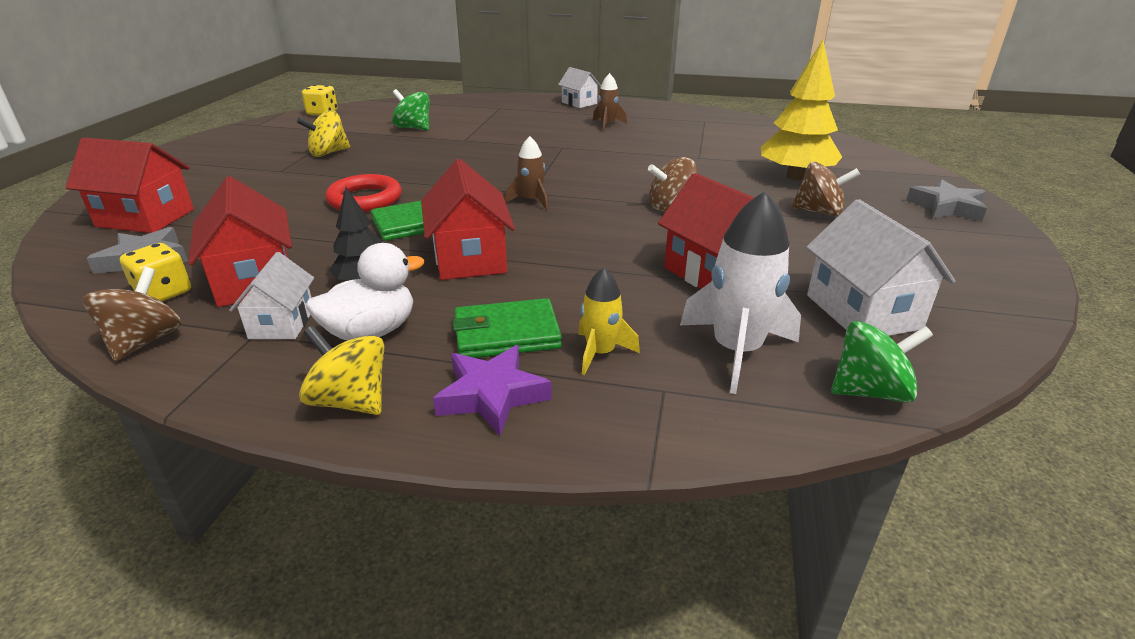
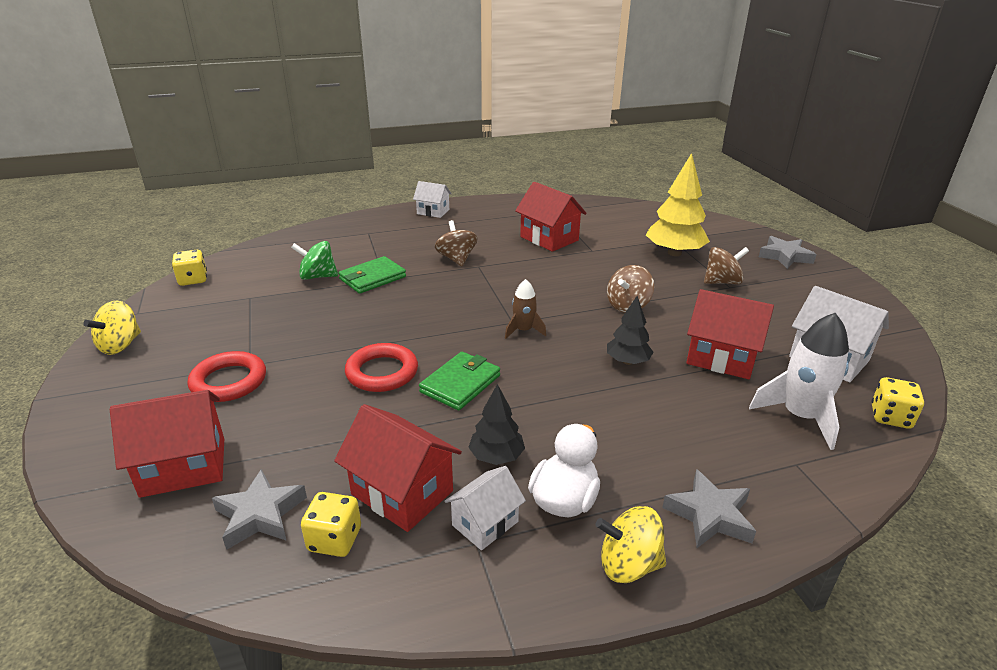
camera: 30 degrees left, 0 degrees up
(145, 341) = (392, 593): brown spinning top -> brown spinning top (456, 259)
(250, 177) = (229, 381): none -> red ring
(282, 323) = (485, 523): white house -> white house turned 75 degrees clockwise
(328, 153) = (271, 329): yellow spinning top -> yellow spinning top (120, 345)
(470, 258) = (548, 403): red house -> red house (549, 238)
(492, 395) = (710, 515): purple star -> grey star
(506, 334) = (657, 461): green wallet -> green wallet (372, 278)
(600, 249) = (627, 361): none -> black tree
(600, 353) = (731, 451): yellow rocket -> none
(607, 125) = (486, 232): brown rocket -> none
(870, 391) = (890, 417): green spinning top -> yellow dice

